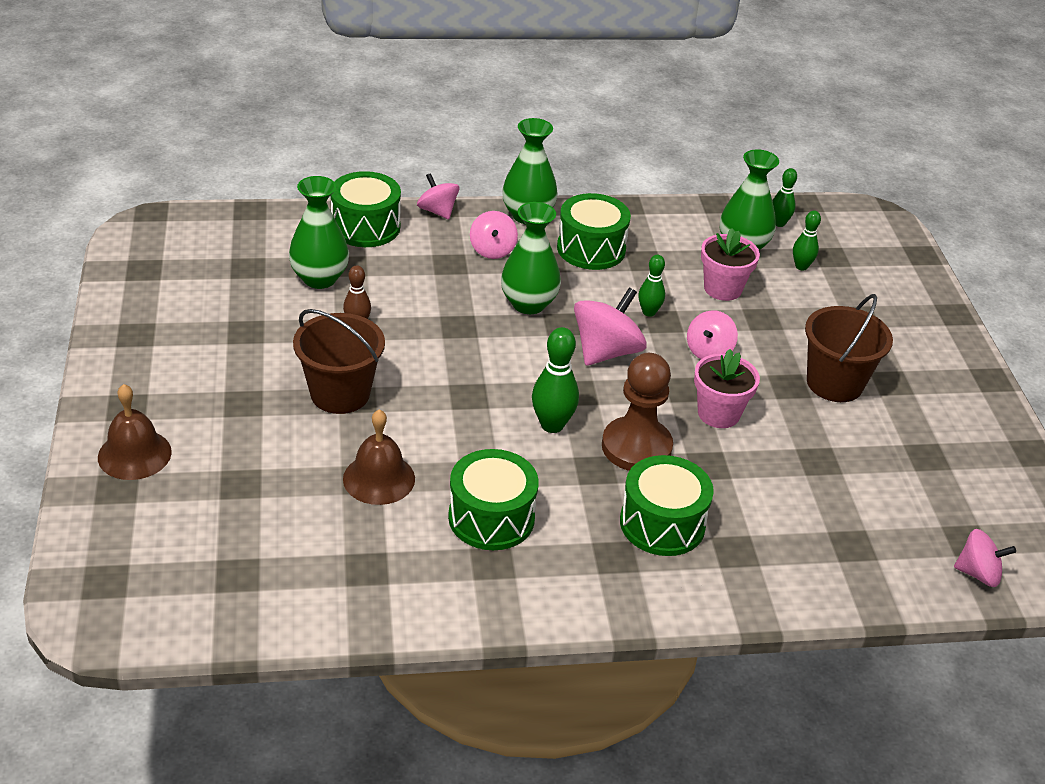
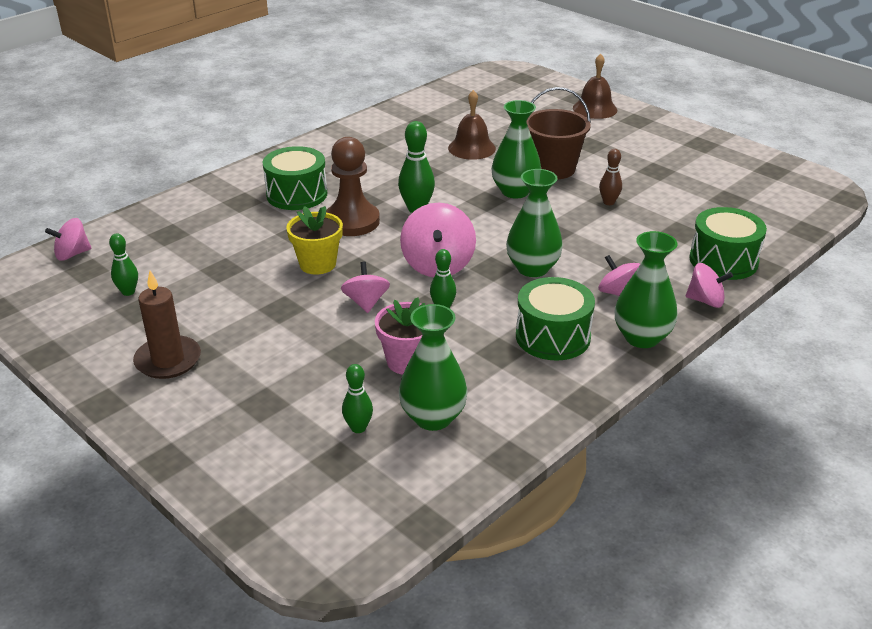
camera: 145 degrees right, 5 degrees down
(319, 278) = (679, 214): green vase -> green vase (515, 191)
(491, 518) = (393, 158): green drum -> none
(718, 414) = (317, 264): pink flower pot -> yellow flower pot
(779, 223) = (425, 472): green bowling pin -> green bowling pin (128, 292)
(834, 383) = (246, 328): brown bucket -> none
(920, 388) = (168, 360): none -> brown candle

